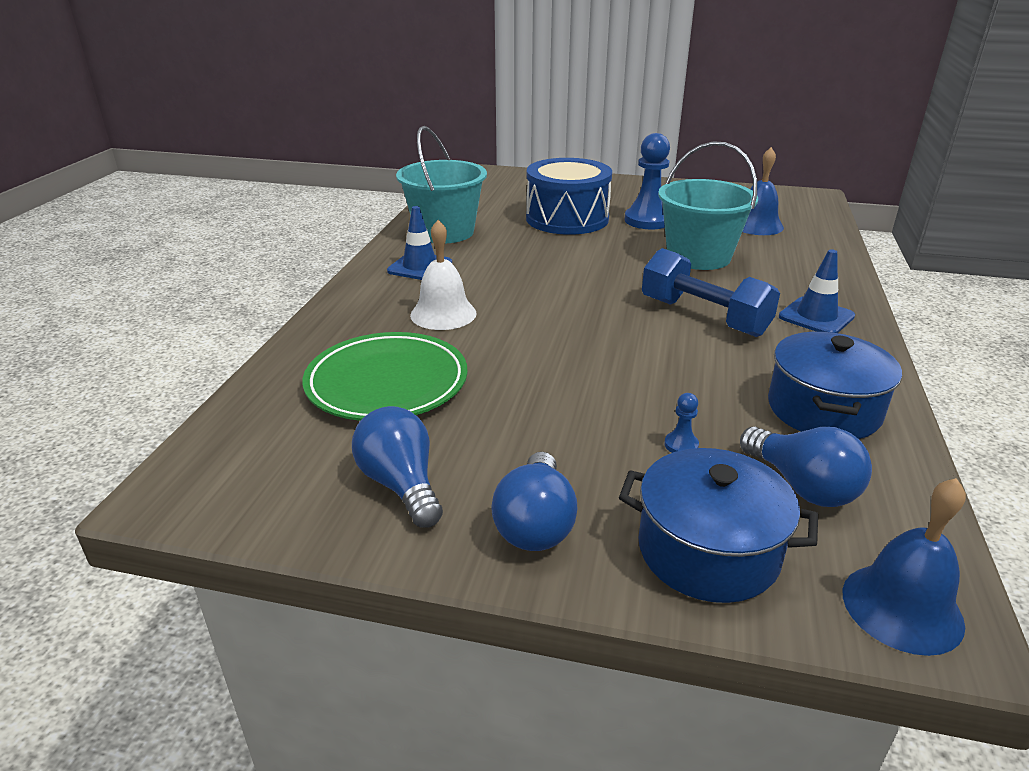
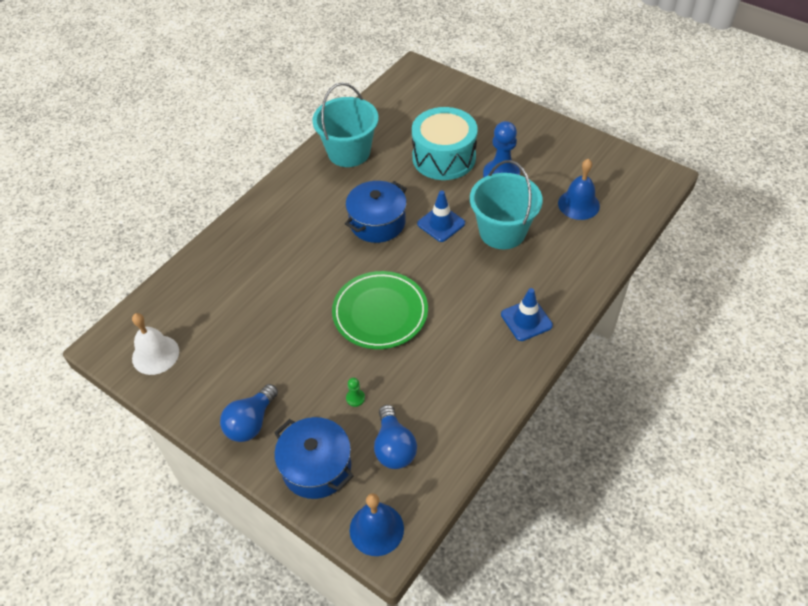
camera: 25 degrees right, 20 degrees up
(387, 383) = (235, 299): green plate -> green plate (380, 313)
(401, 485) = (205, 376): blue light bulb -> none
(420, 267) = (311, 190): blue traffic cone -> blue traffic cone (441, 223)
(443, 314) = (298, 245): white bell -> white bell (155, 354)
(567, 219) = (444, 157): blue drum -> turquoise drum
(681, 445) = (355, 398): blue pawn -> green pawn
(704, 317) = (453, 297): blue dumbbell -> none
(823, 409) = (454, 400): blue pot -> blue pot (377, 222)

